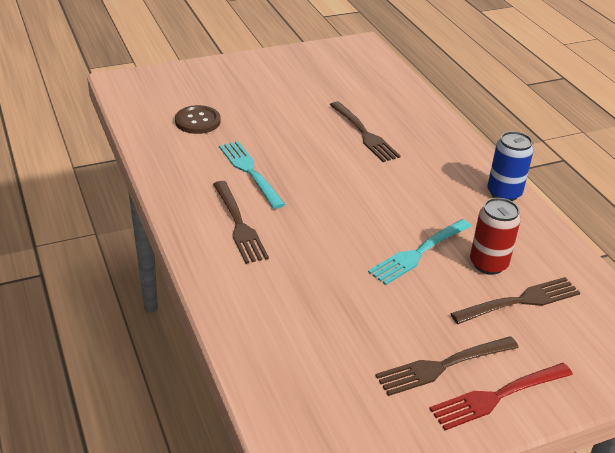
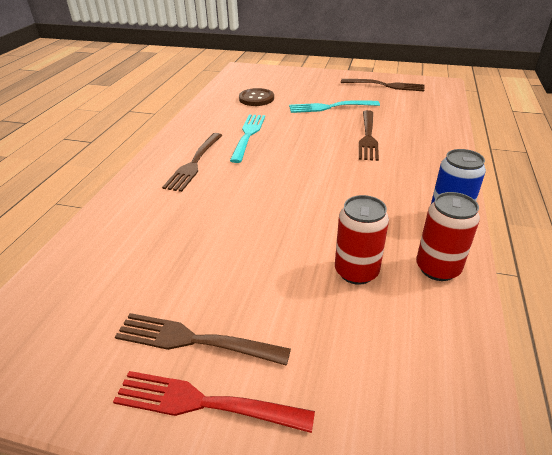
camera: 40 degrees right, 0 degrees up
(419, 252) = (302, 234): turquoise fork -> turquoise fork (330, 107)
(519, 301) = (346, 321): brown fork -> brown fork (385, 85)
(534, 236) = (437, 268): none -> red can

